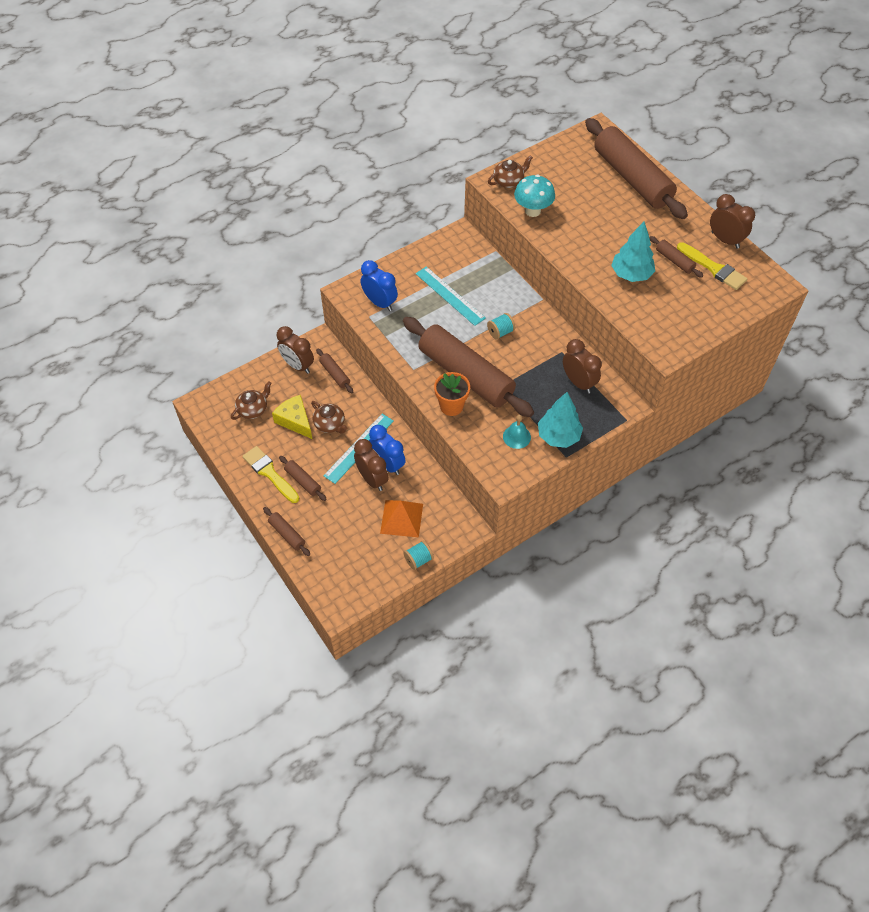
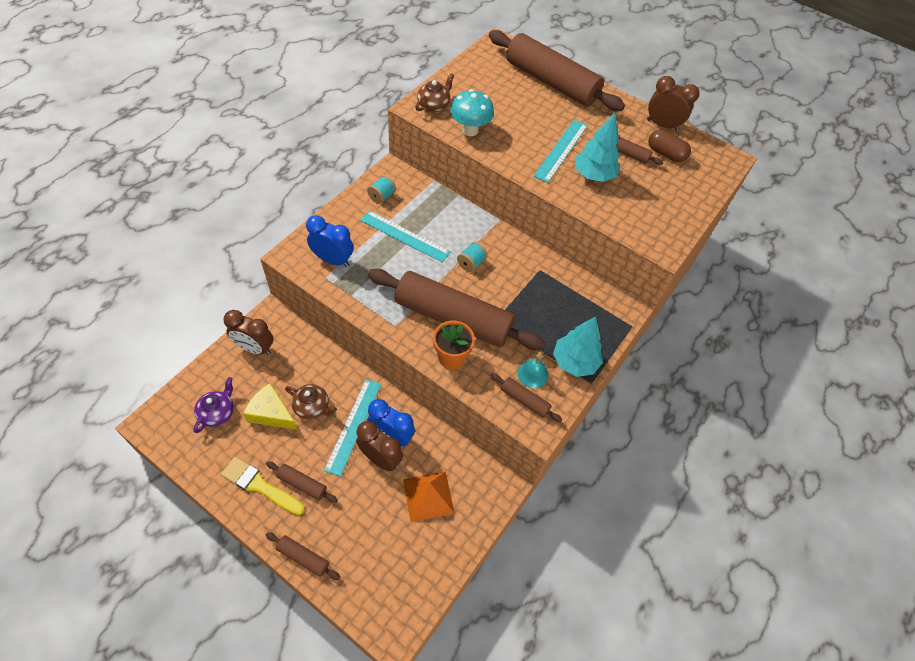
camera: 25 degrees left, 0 degrees up
(253, 409) = (217, 412): brown teapot -> purple teapot
(335, 374) = (299, 347): brown rolling pin -> brown rolling pin (524, 400)
(418, 560) = (464, 541): turquoise spool -> turquoise spool (382, 196)
(578, 382) = (569, 298): brown clock -> none
(611, 245) = (561, 150): none -> turquoise ruler
(713, 268) = (665, 154): yellow brush -> brown capsule

